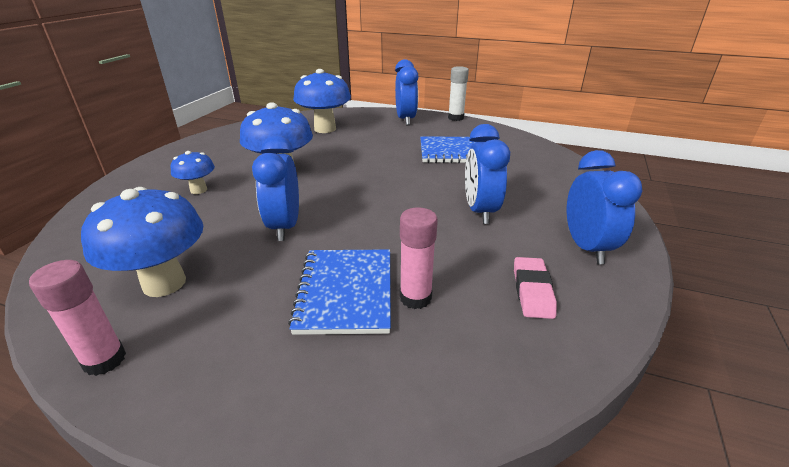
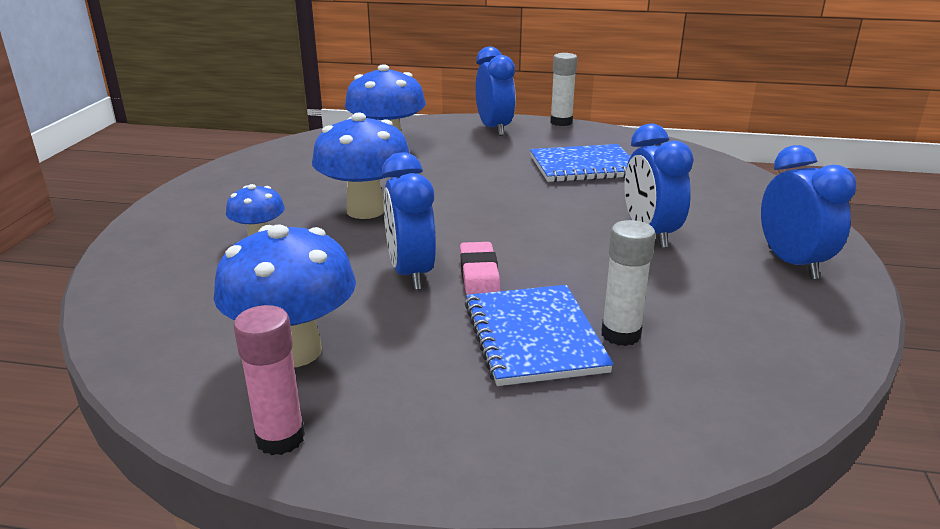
camera: 10 degrees left, 5 degrees down
(415, 298) = (620, 334): pink glue stick -> white glue stick
(532, 291) = (750, 314): pink eraser -> pink eraser (479, 274)

